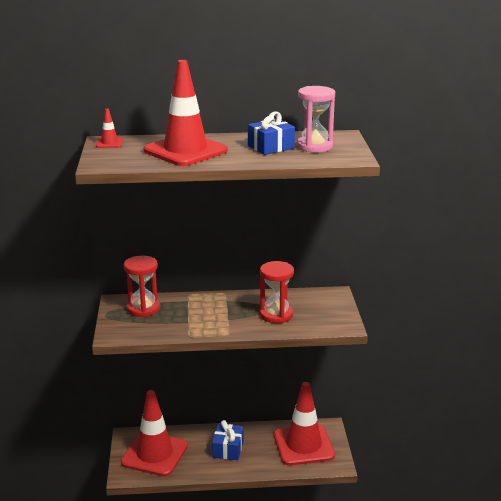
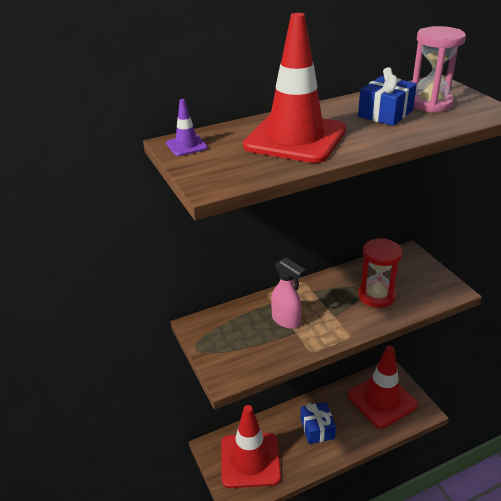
camera: 20 degrees left, 10 degrees up
(109, 143) = (186, 146): red traffic cone -> purple traffic cone
(143, 308) = (233, 327): red hourglass -> none
(187, 314) = (286, 321): none -> pink spray bottle

